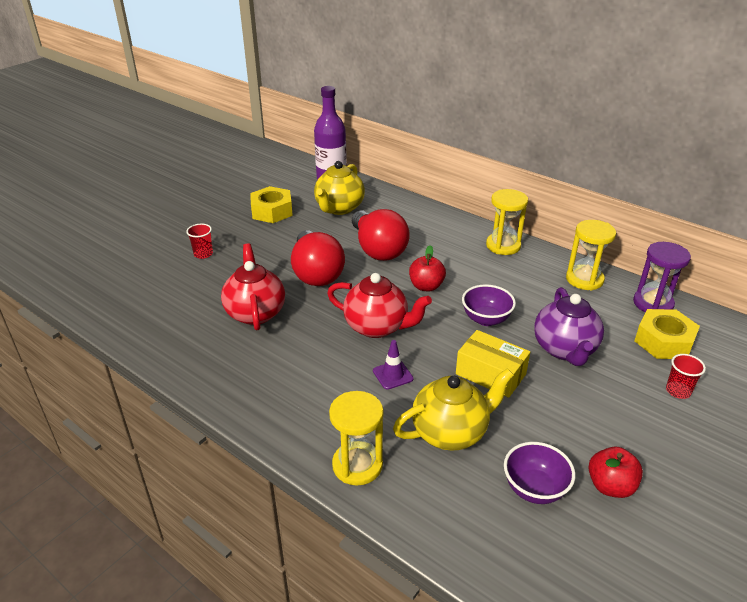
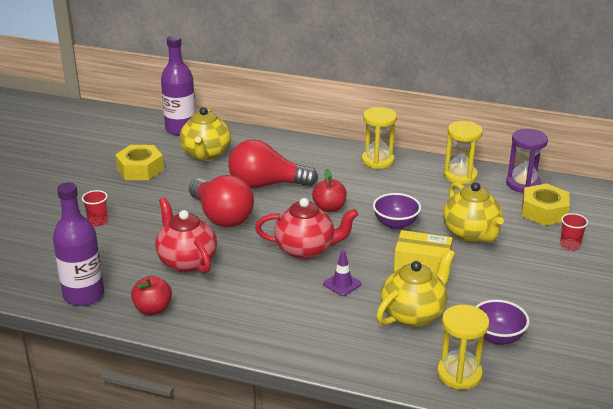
camera: 20 degrees left, 5 degrees down
(142, 325) = (84, 295): none -> purple bottle
(357, 465) = (353, 355): yellow hourglass -> yellow hourglass (459, 374)
(378, 249) = (266, 185): red light bulb -> red light bulb turned 135 degrees clockwise
(564, 349) = (471, 234): purple teapot -> yellow teapot
(610, 486) = (550, 322): red apple -> red apple (153, 309)

